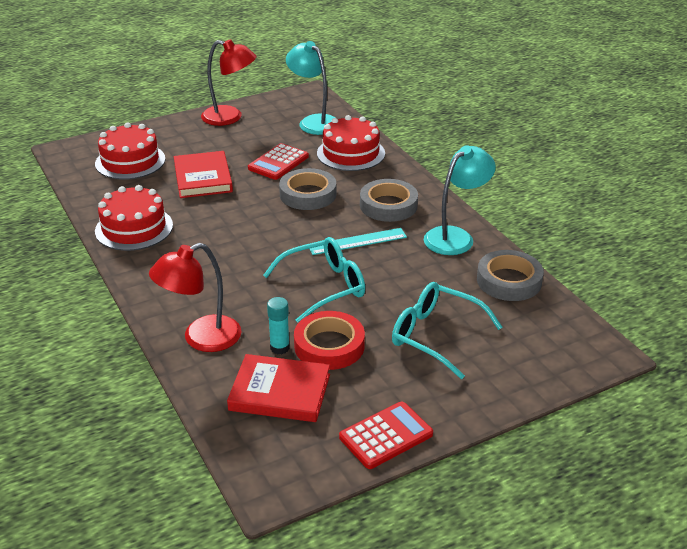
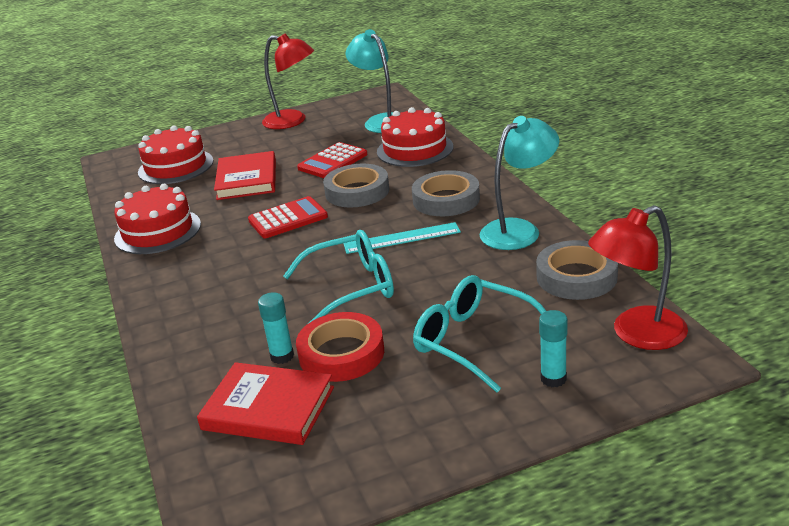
camera: 10 degrees right, 5 degrees down
(201, 338) = (194, 346): red lamp -> red lamp (637, 334)
(386, 436) = (387, 463): red calculator -> red calculator (288, 219)
(503, 368) = (553, 379): none -> turquoise glue stick

